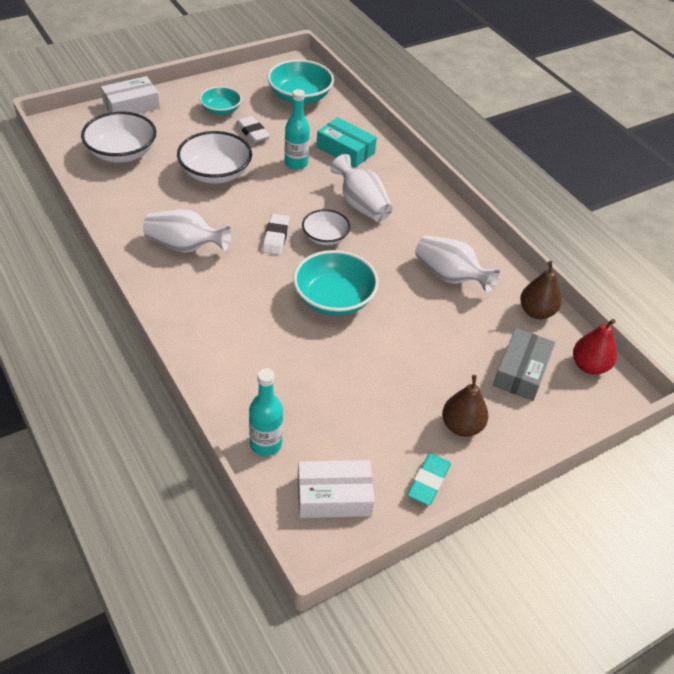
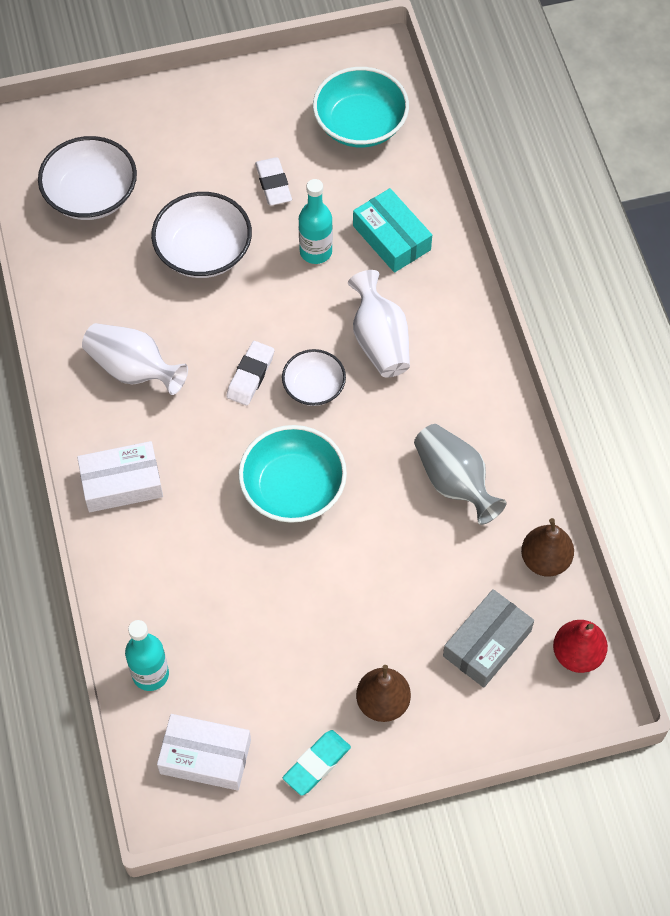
camera: 20 degrees right, 15 degrees up
(131, 105) = (123, 107): white box -> white box (122, 483)
(221, 110) = (242, 134): turquoise bowl -> none
(450, 276) = (454, 482): white vase -> grey vase

